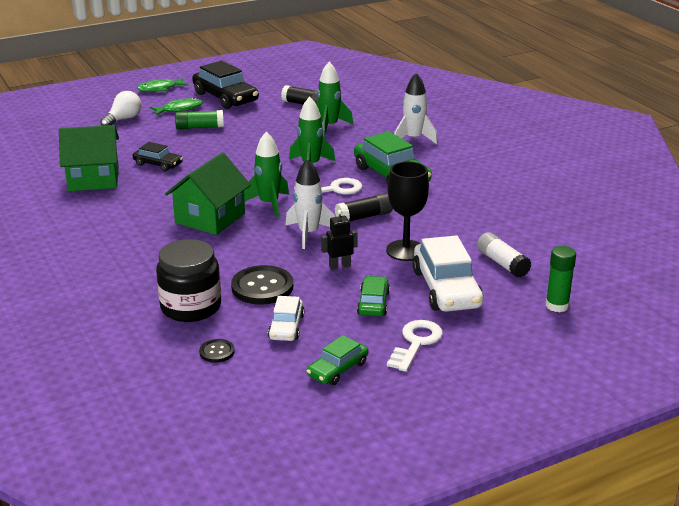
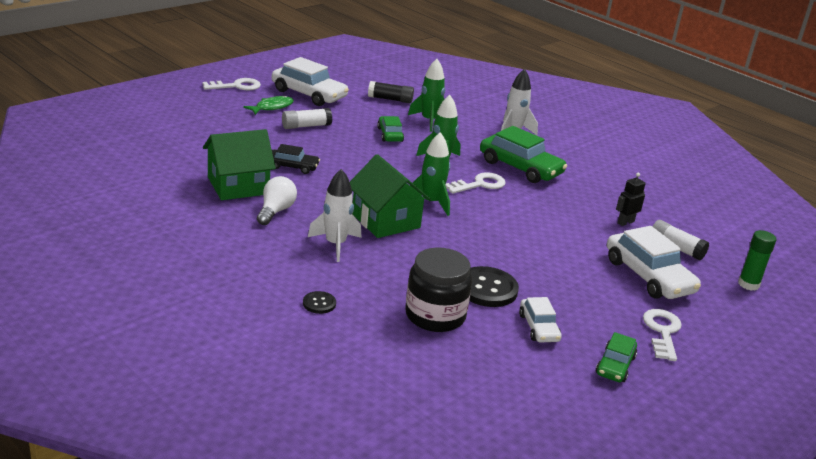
camera: 20 degrees left, 0 degrees up
(123, 119) = (222, 120): white light bulb -> white light bulb (275, 211)
(160, 89) = (236, 86): green fish -> white key
(200, 127) = (306, 126): green glue stick -> white glue stick
(210, 218) = (385, 221): green house -> green house turned 45 degrees counterclockwise
(217, 352) = (494, 360): black button -> black button (319, 303)
(225, 97) = (309, 94): black car -> white car
(308, 234) = (489, 231): white rocket -> white rocket (335, 245)
(339, 266) = (541, 261): black robot -> black robot (625, 222)
(364, 217) = (526, 210): black glue stick -> none
(373, 303) = (597, 296): green car -> green car (390, 135)
(405, 250) = (587, 241): black goblet -> none

